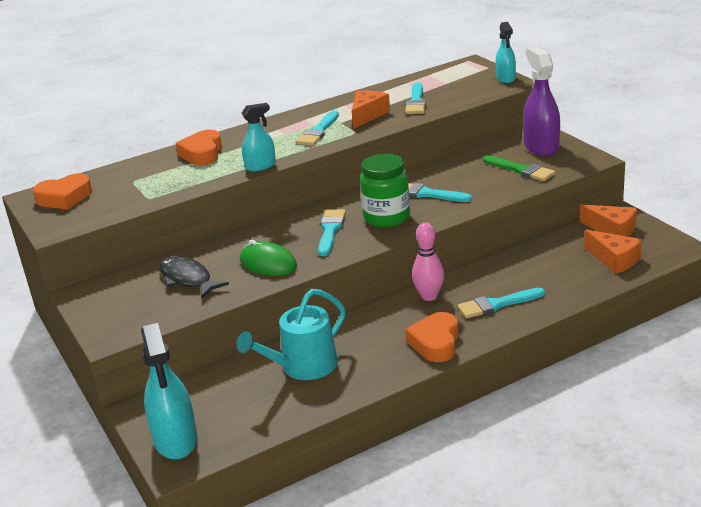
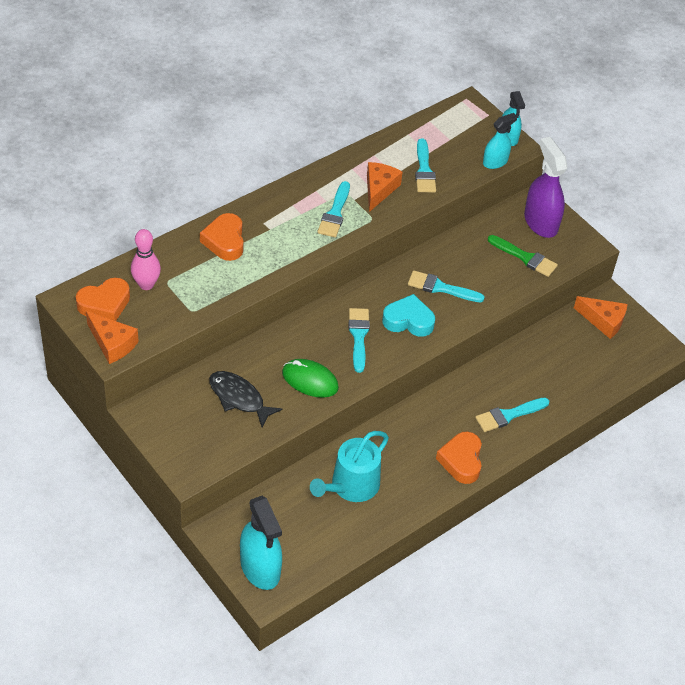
camera: 15 degrees left, 20 degrees up
(260, 166) = (290, 267): turquoise spray bottle -> turquoise spray bottle (495, 162)
(387, 217) = (408, 320): green jar -> turquoise heart
(429, 296) = (448, 402): pink bowling pin -> pink bowling pin (146, 284)
(614, 259) = (606, 361): orange cheese -> orange cheese (112, 343)

